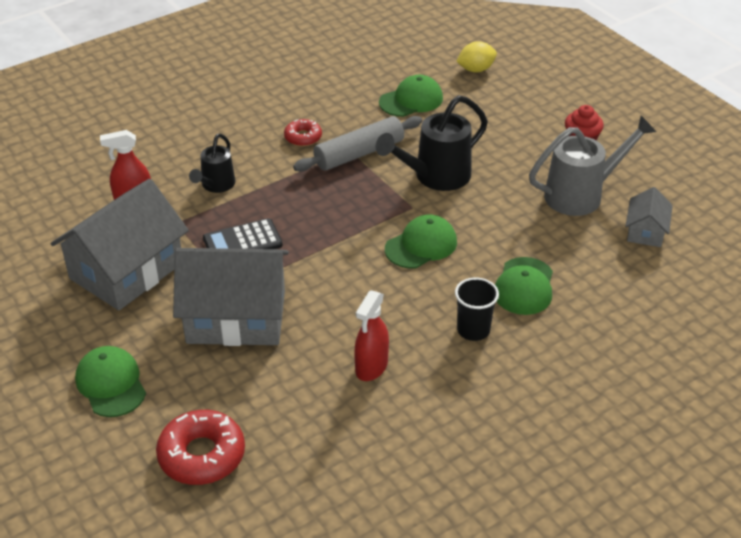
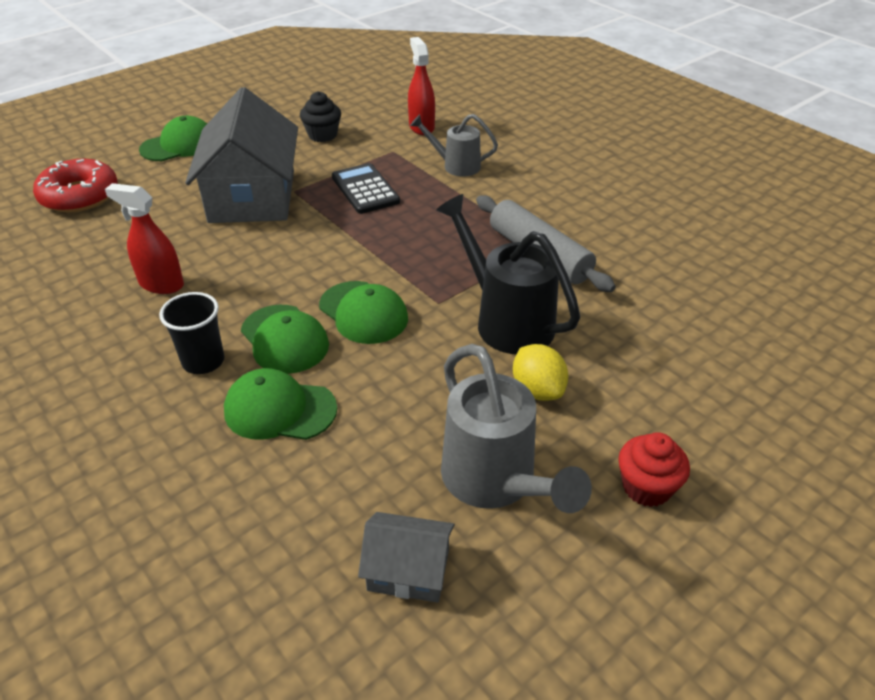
camera: 85 degrees right, 0 degrees up
(127, 271) = (322, 135): grey house -> black cupcake
(216, 185) = (456, 166): black watering can -> grey watering can
(303, 137) = (559, 212): red donut -> none
(411, 100) = (677, 292): green cap -> green cap (284, 339)
(476, 69) = (795, 355): yellow lemon -> yellow lemon (537, 390)

